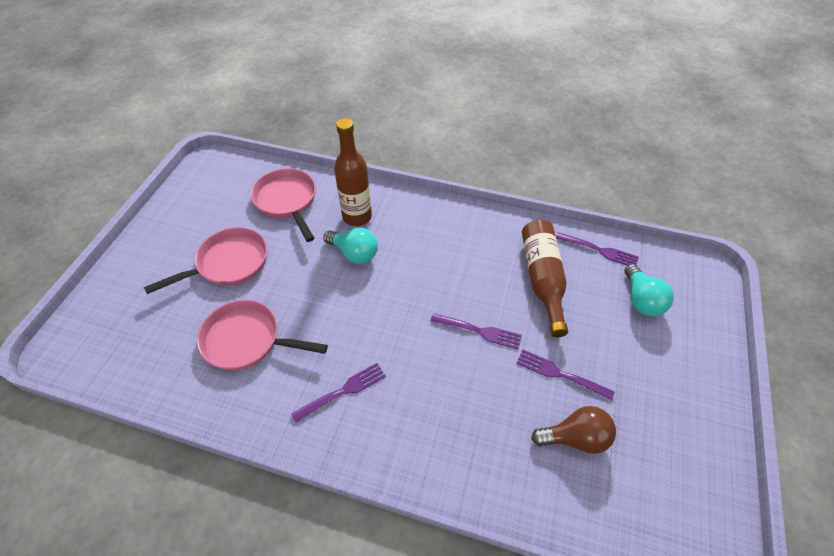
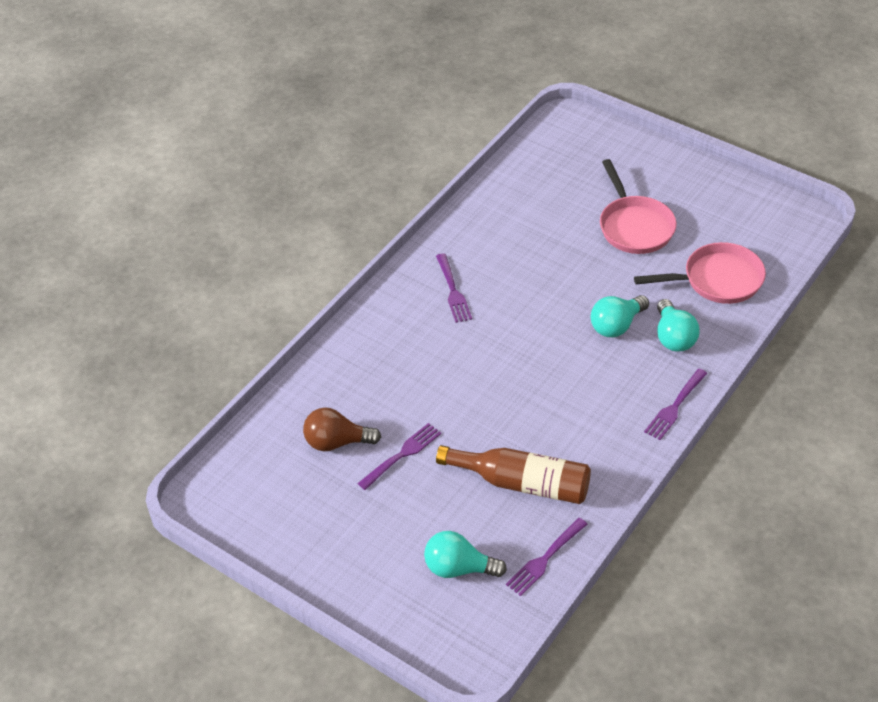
camera: 110 degrees right, 5 degrees down
(247, 340) = (533, 233): pink pan -> none
(357, 217) = (673, 337): brown bottle -> turquoise light bulb
(478, 331) = (476, 405): purple fork -> purple fork (675, 406)
(575, 438) = (337, 442): brown light bulb -> brown light bulb turned 75 degrees clockwise

